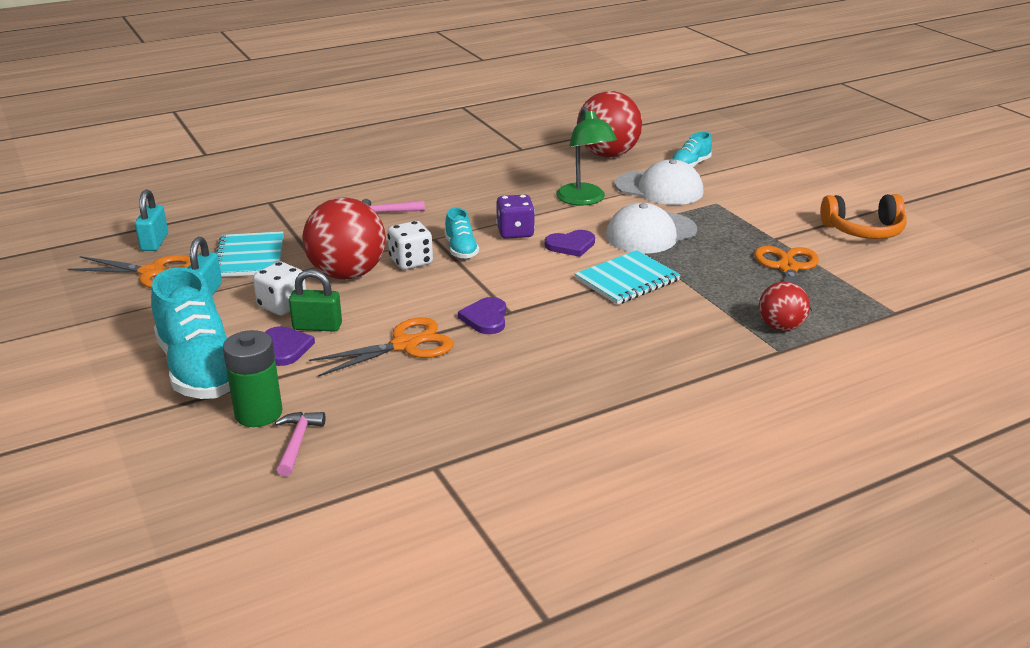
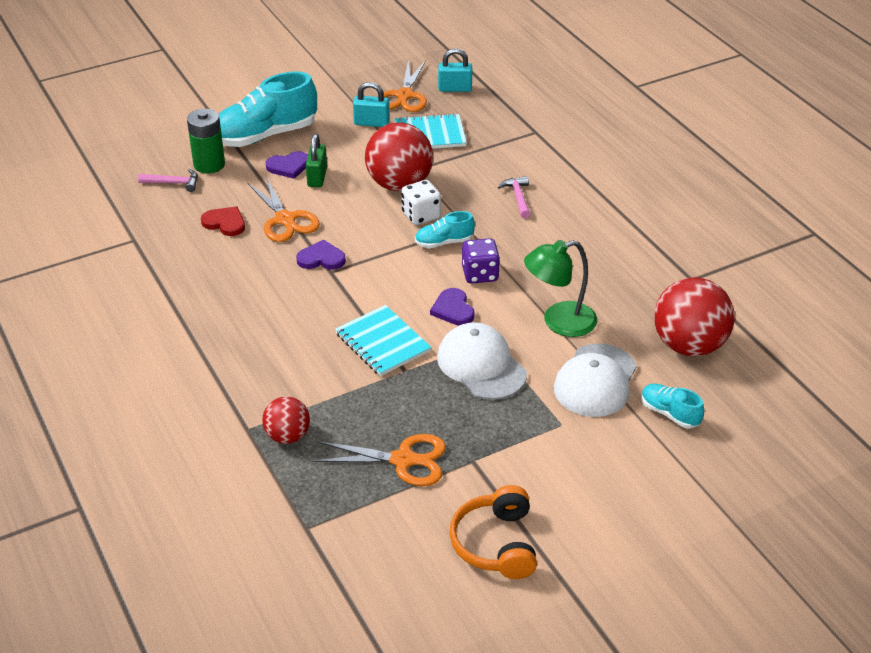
camera: 90 degrees right, 10 degrees up
(282, 305) = (350, 158): white dice -> none
(405, 390) = (225, 223): none -> red heart

